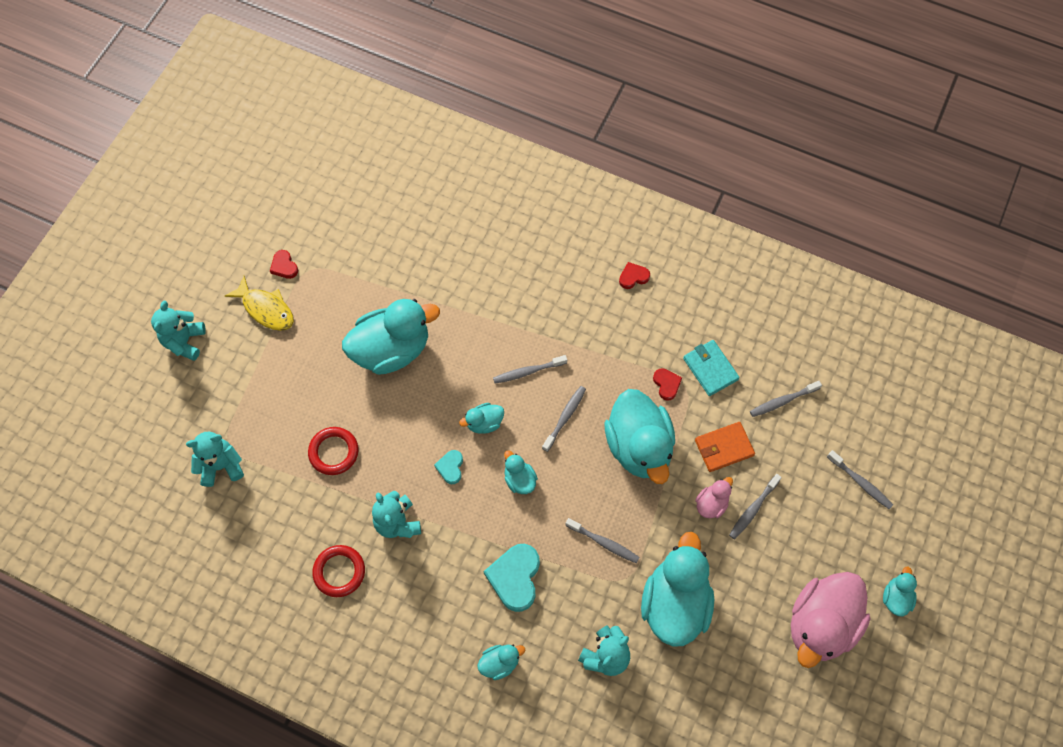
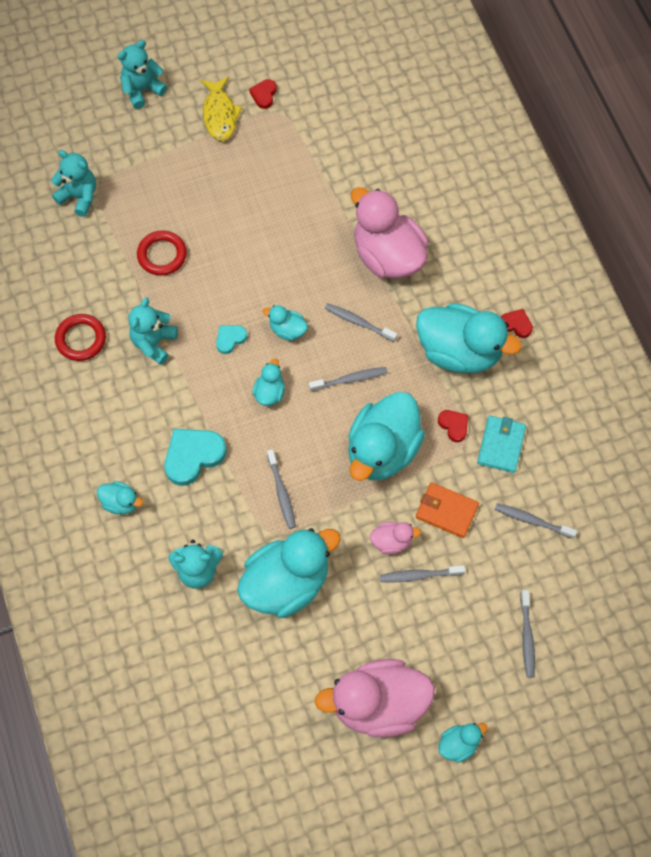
camera: 45 degrees right, 0 degrees up
(392, 349) = (277, 219): turquoise duck -> turquoise duck (459, 351)
(498, 306) = (387, 256): none -> pink duck
(666, 384) = (454, 425): red heart -> red heart turned 60 degrees counterclockwise

